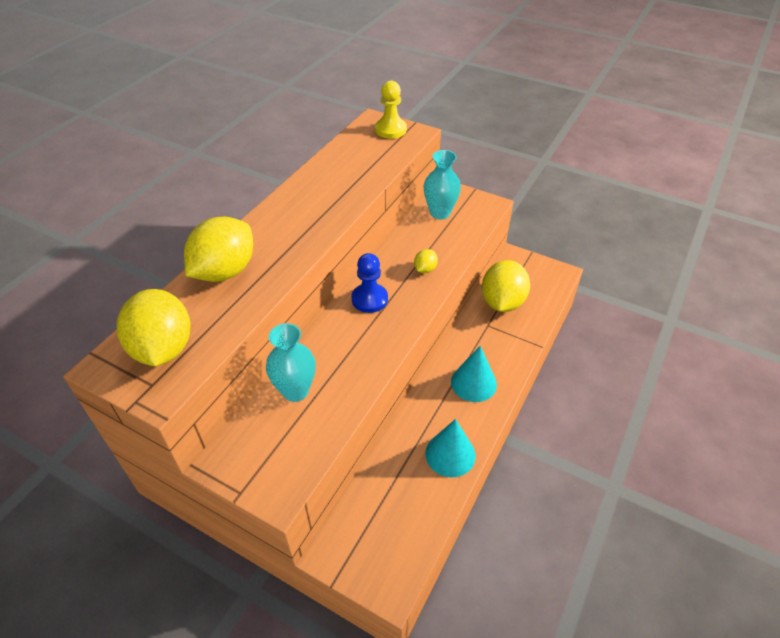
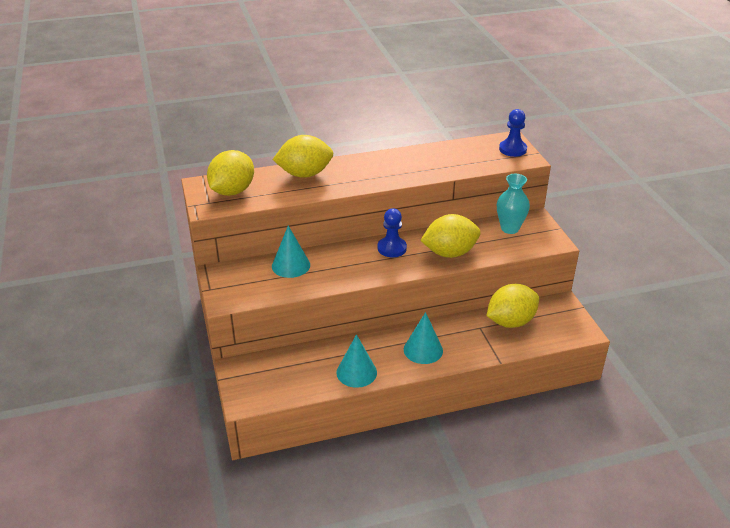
camera: 45 degrees right, 10 degrees down
(295, 391) = (291, 265): turquoise vase -> turquoise cone
(390, 129) = (512, 149): yellow pawn -> blue pawn
(425, 269) = (449, 253): yellow lemon -> yellow lemon, size x2.25

